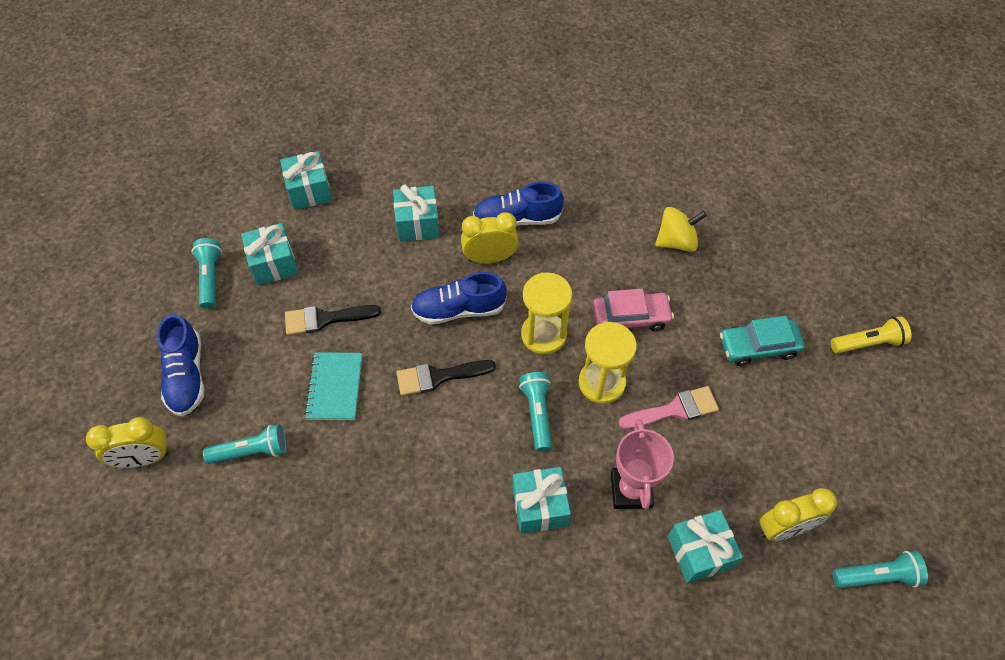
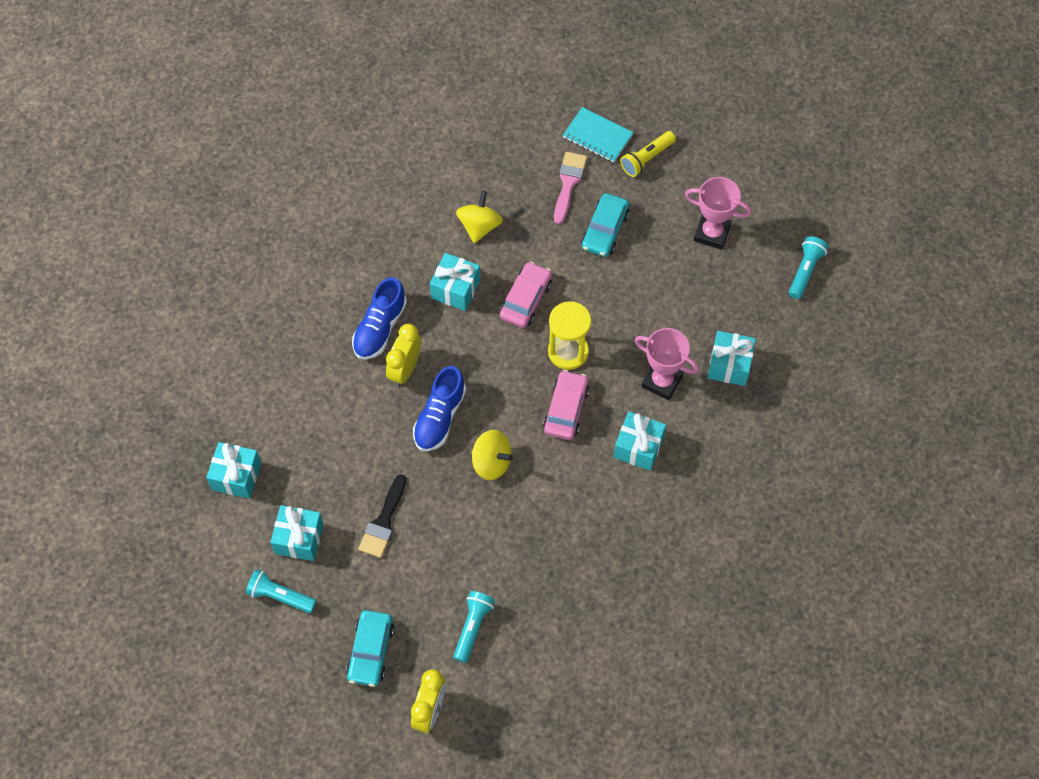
camera: 60 degrees left, 5 degrees up
(187, 375) = (370, 651): blue shoe -> turquoise car
(335, 387) = (453, 542): turquoise notebook -> turquoise notebook (597, 136)
(417, 224) = (333, 406): turquoise gift -> turquoise gift (455, 289)
(438, 377) = (491, 462): black brush -> yellow spinning top
(537, 414) = (566, 409): turquoise flashlight -> pink car
(543, 335) = (502, 368): yellow hourglass -> none
(674, 409) = (619, 316): pink brush -> pink brush (568, 183)
(784, 528) = (744, 304): yellow clock -> none
(839, 450) = (712, 233): none -> pink trophy
(868, 343) = (646, 159): yellow flashlight -> yellow flashlight turned 150 degrees counterclockwise

